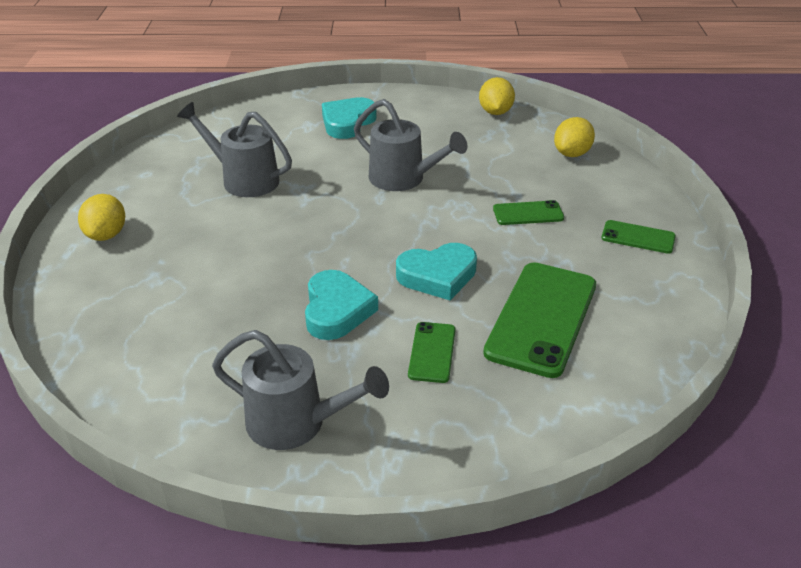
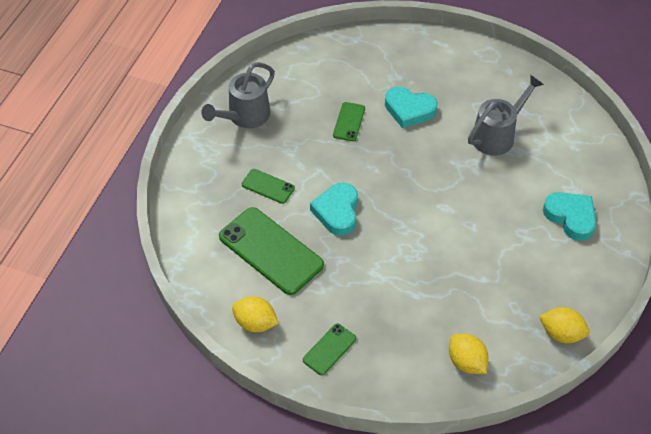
camera: 110 degrees right, 15 degrees up
(106, 235) = (451, 60): yellow lemon -> yellow lemon (255, 323)
(336, 310) = (326, 152): turquoise heart -> turquoise heart (409, 110)
(404, 179) = (465, 229): grey watering can -> none
(528, 213) = (388, 291): green phone -> green phone (349, 122)

